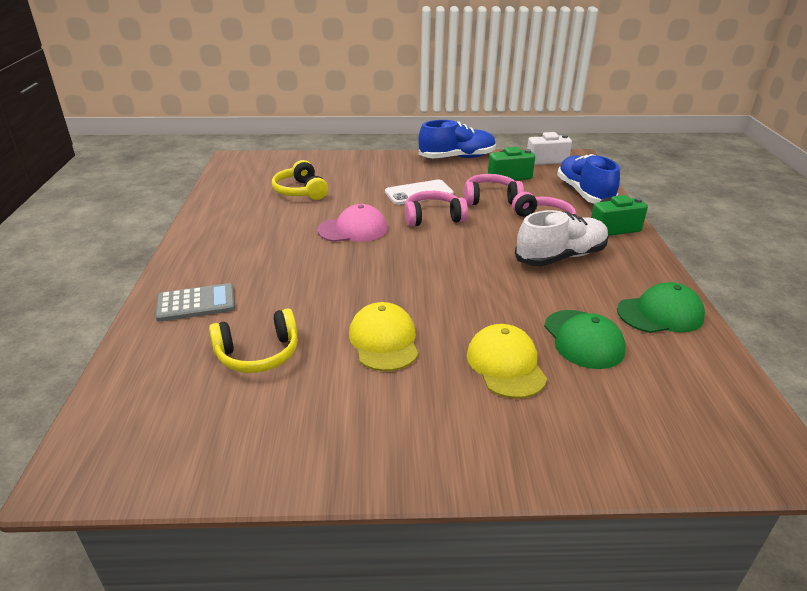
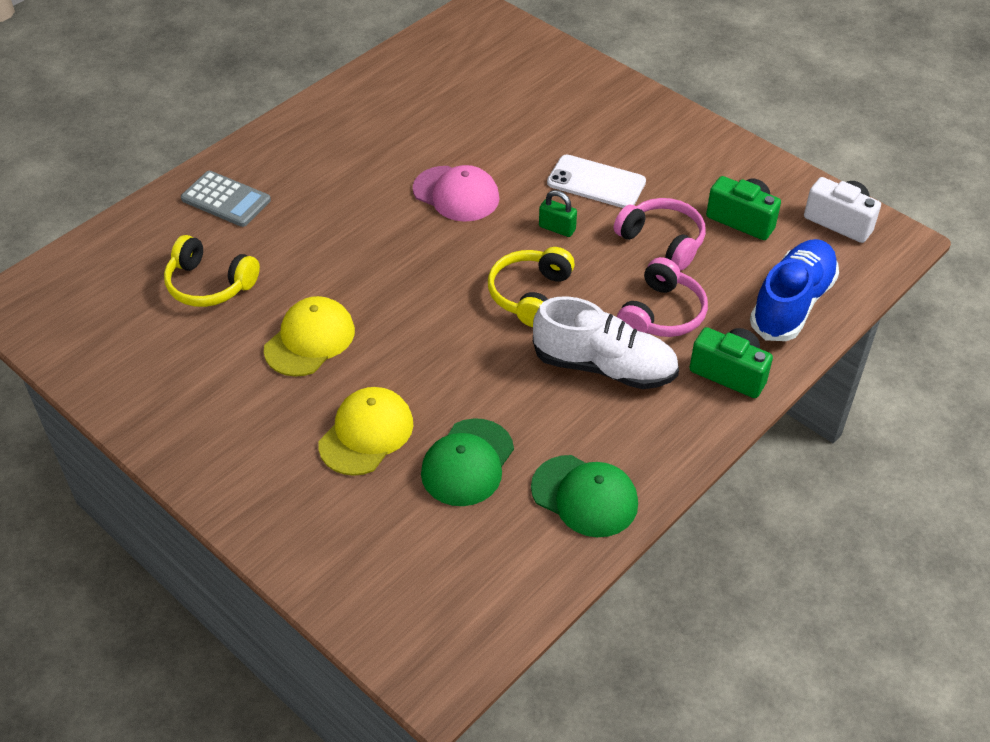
camera: 45 degrees right, 15 degrees up
(300, 191) = (478, 106): yellow headphones -> yellow headphones (530, 294)
(433, 217) = (557, 228): pink headphones -> green padlock
(457, 158) = (729, 150): blue shoe -> none

